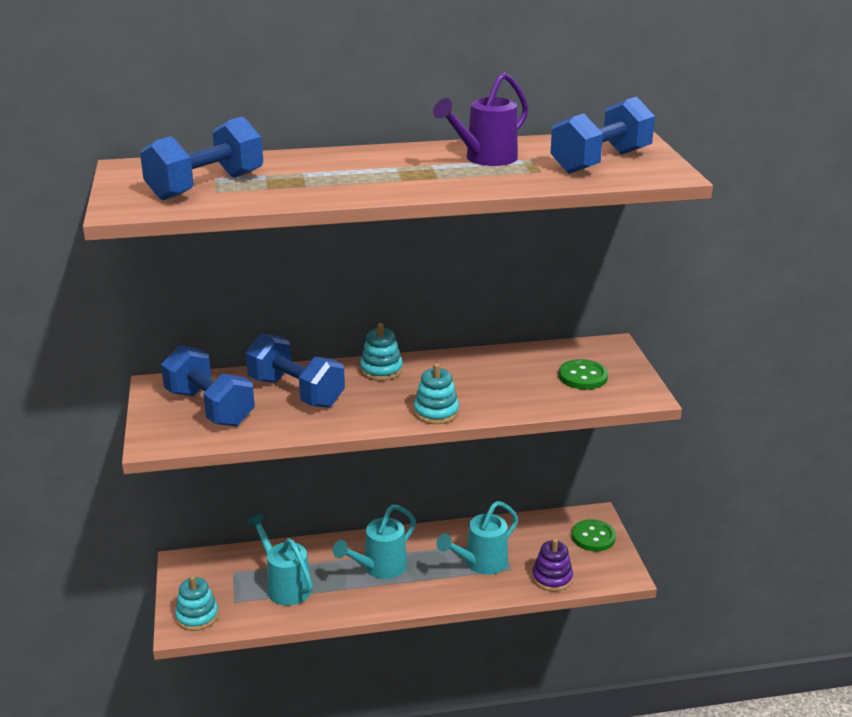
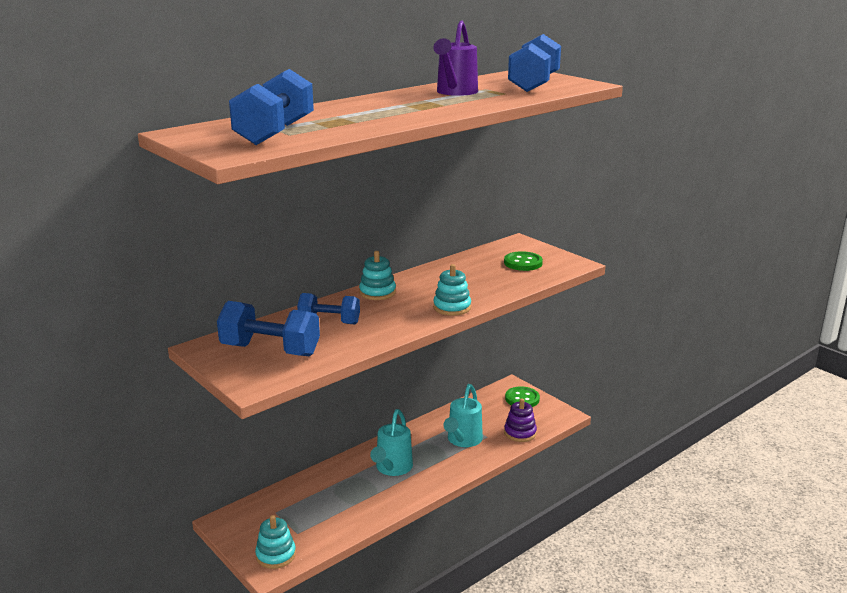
camera: 30 degrees left, 5 degrees down
(285, 586) = (329, 506): turquoise watering can -> none
(296, 392) = (329, 322): blue dumbbell -> blue dumbbell, size x0.66

